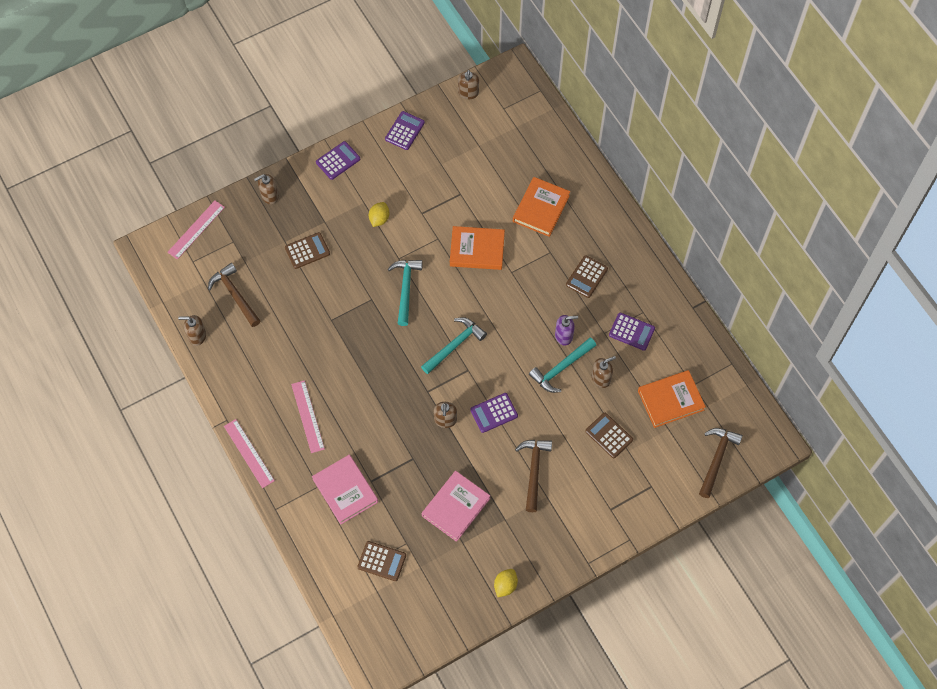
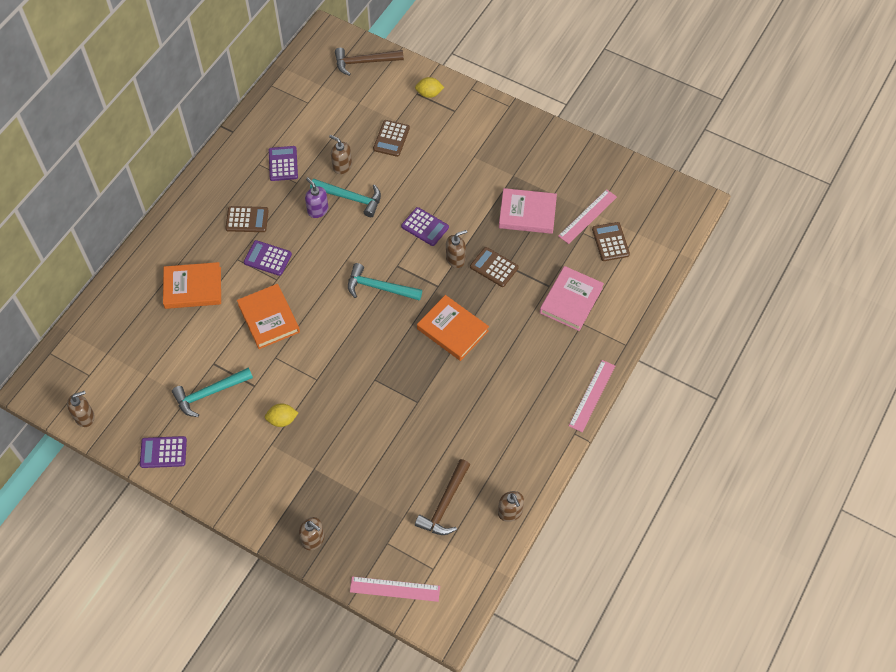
camera: 120 degrees left, 5 degrees down
(307, 251) = (356, 465): brown calculator -> brown calculator (494, 267)
(307, 416) = (525, 367): pink ruler -> pink ruler (587, 216)
(338, 161) = (234, 496): purple calculator -> purple calculator (267, 258)
(405, 289) = (346, 356): turquoise hammer -> turquoise hammer (210, 393)
(505, 585) = (566, 150): yellow lemon -> yellow lemon (429, 94)
(534, 471) = (458, 175): brown hammer -> none
(670, 400) = (331, 111): orange book -> orange book (452, 330)

